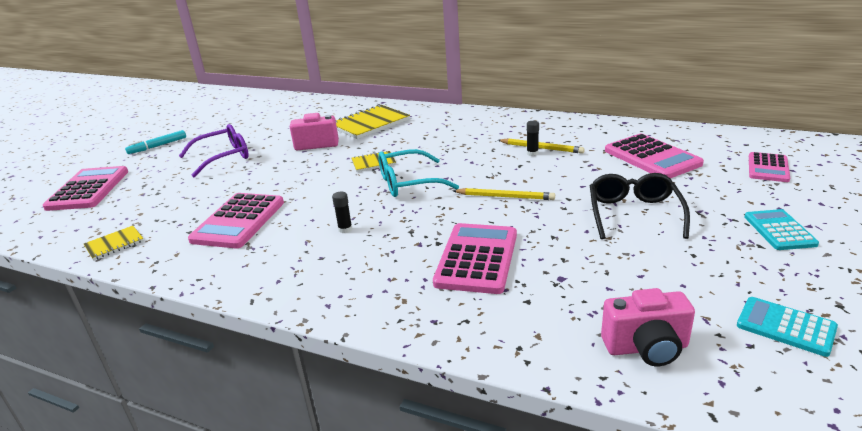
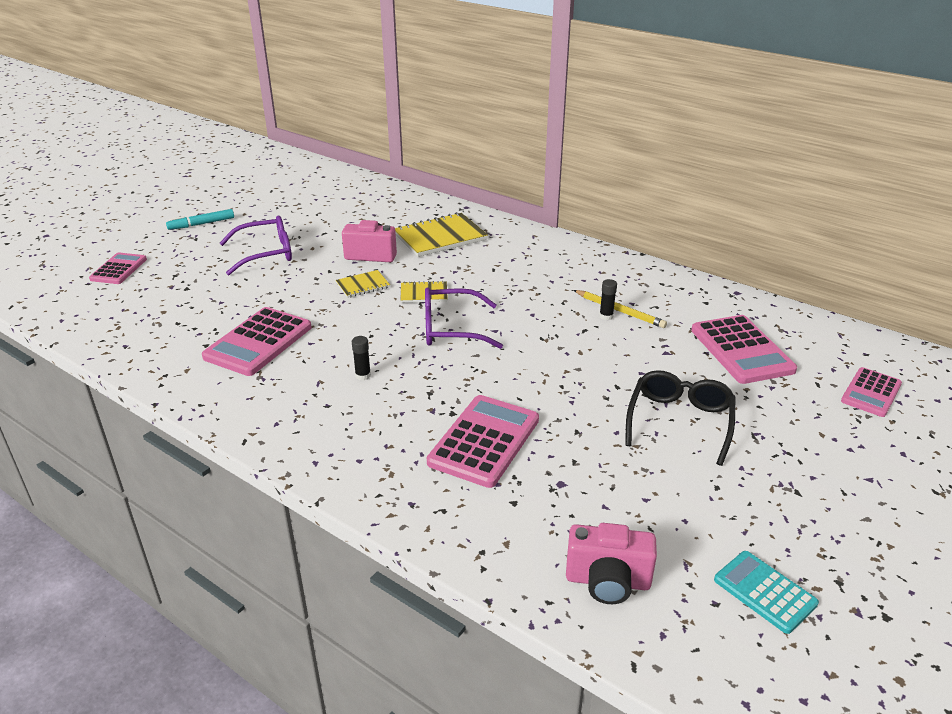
camera: 10 degrees right, 5 degrees up
(88, 189) = (118, 269): pink calculator -> pink calculator, size x0.62
(114, 244) = (130, 345): yellow notebook -> yellow notebook (363, 285)
(407, 183) = (450, 329): turquoise glasses -> purple glasses
(505, 197) = (548, 369): yellow pencil -> none
(779, 230) = (831, 478): turquoise calculator -> none

